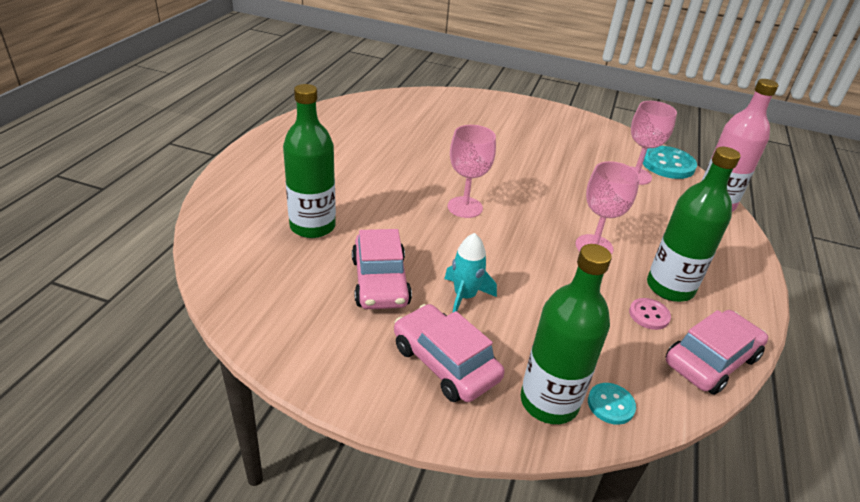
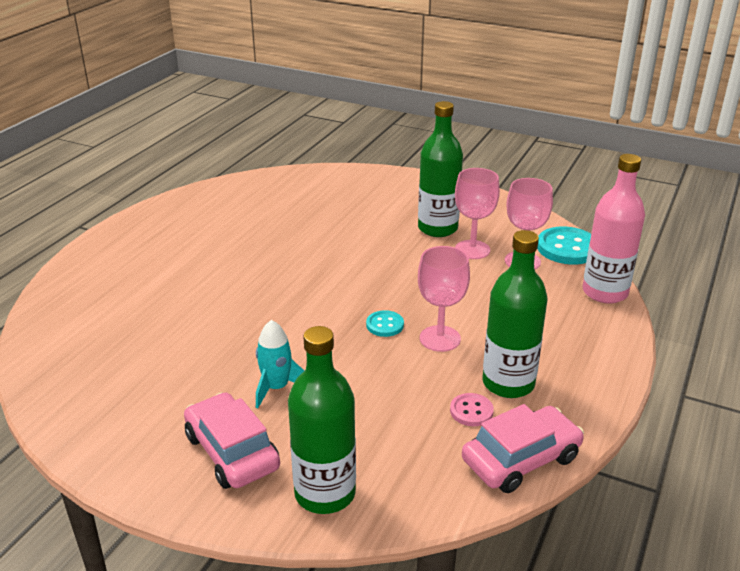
camera: 10 degrees right, 5 degrees down
(312, 226) = (143, 315): green bottle -> green bottle (437, 228)
(380, 281) = (194, 371): pink car -> none
(465, 207) = (312, 296): pink goblet -> pink goblet (472, 250)
(610, 405) = (389, 498): turquoise button -> turquoise button (385, 325)

